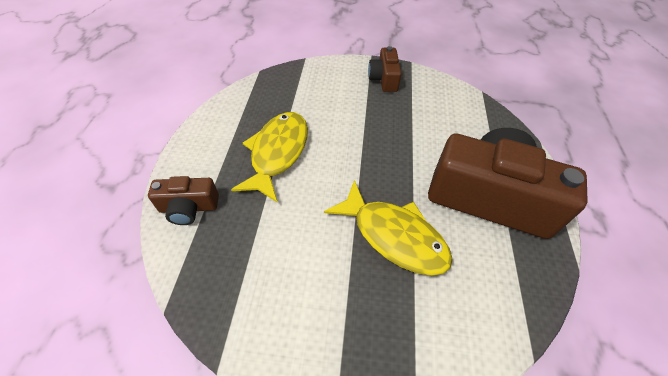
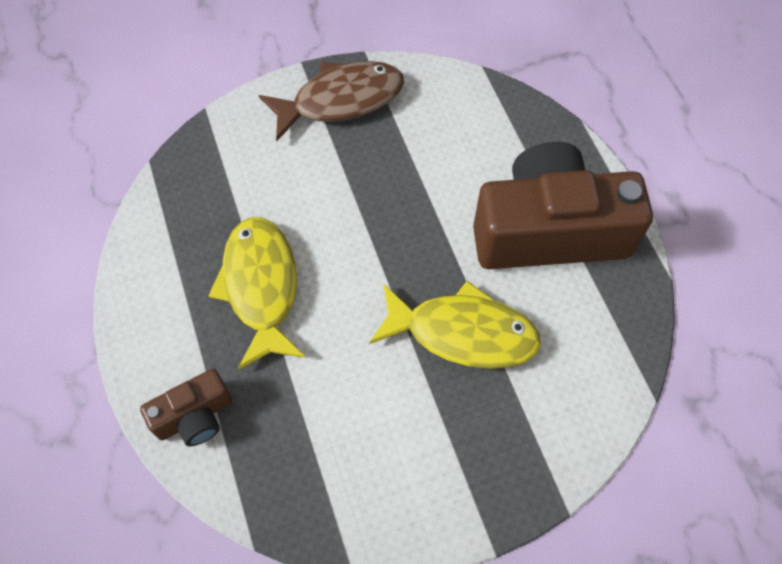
camera: 25 degrees left, 10 degrees up
(384, 79) = (340, 100): brown camera -> brown fish

